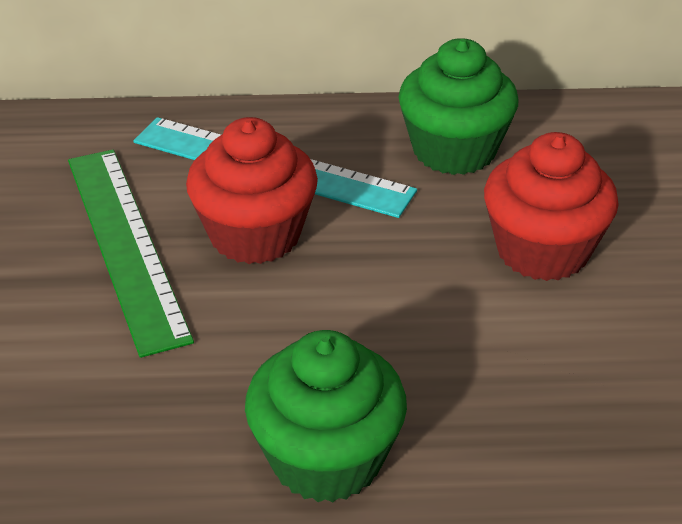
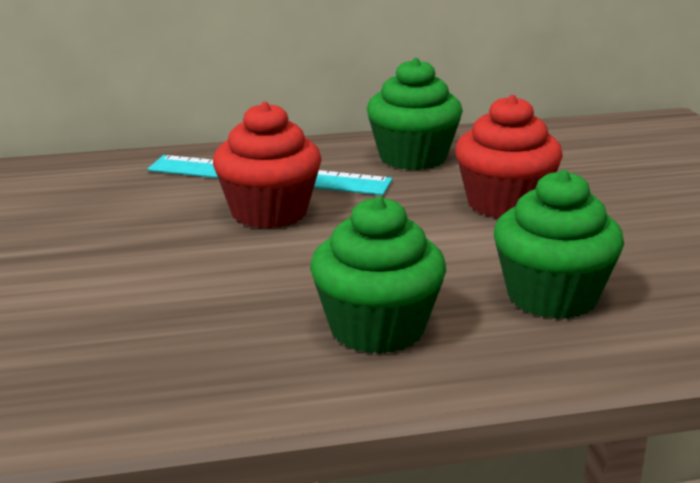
camera: 10 degrees left, 15 degrees down
(125, 244) = (160, 226): green ruler -> none
(550, 429) = (552, 296): none -> green cupcake

